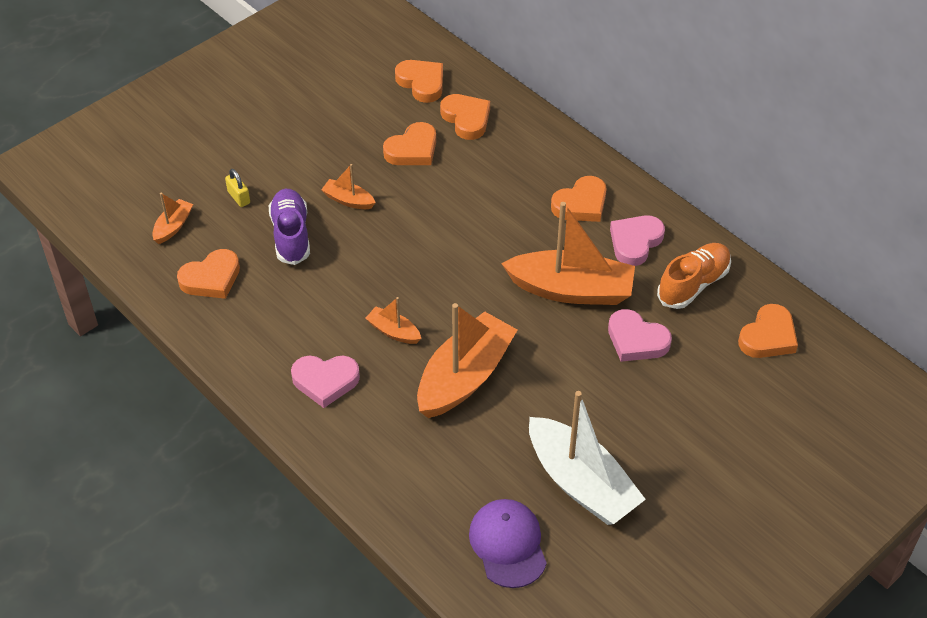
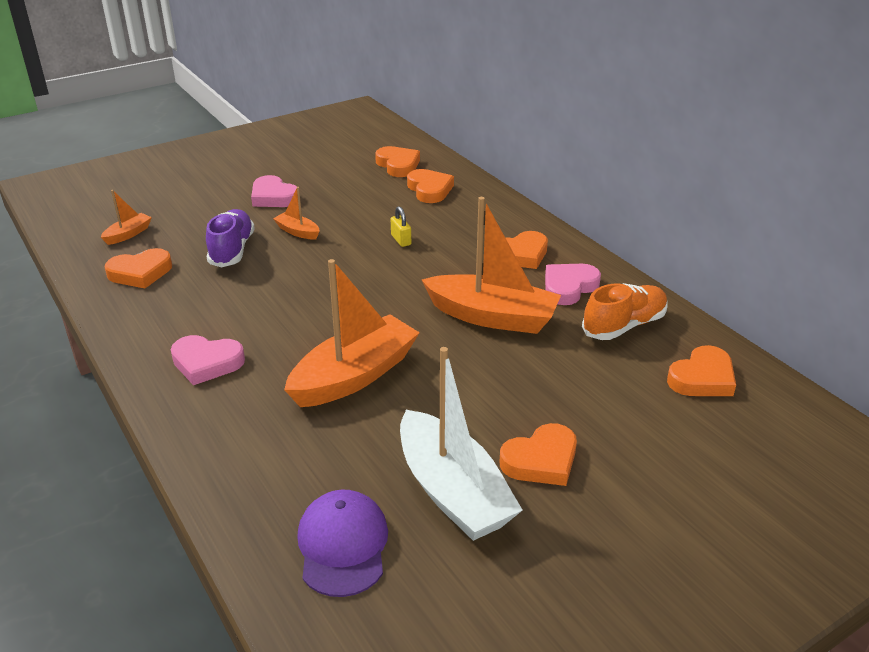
camera: 10 degrees right, 15 degrees down
(239, 197) = (199, 221): yellow padlock -> yellow padlock (401, 240)
(393, 331) = (296, 330): orange boat -> none
(412, 149) = (372, 204): orange heart -> orange heart (541, 460)
(636, 340) = (552, 365): pink heart -> pink heart (273, 197)

